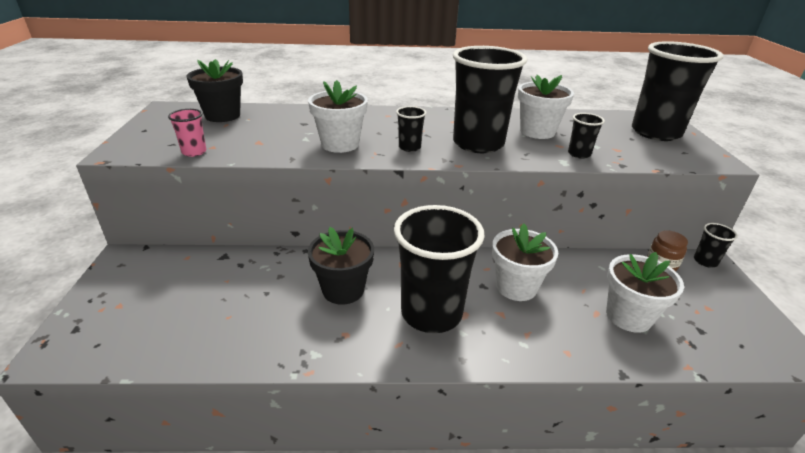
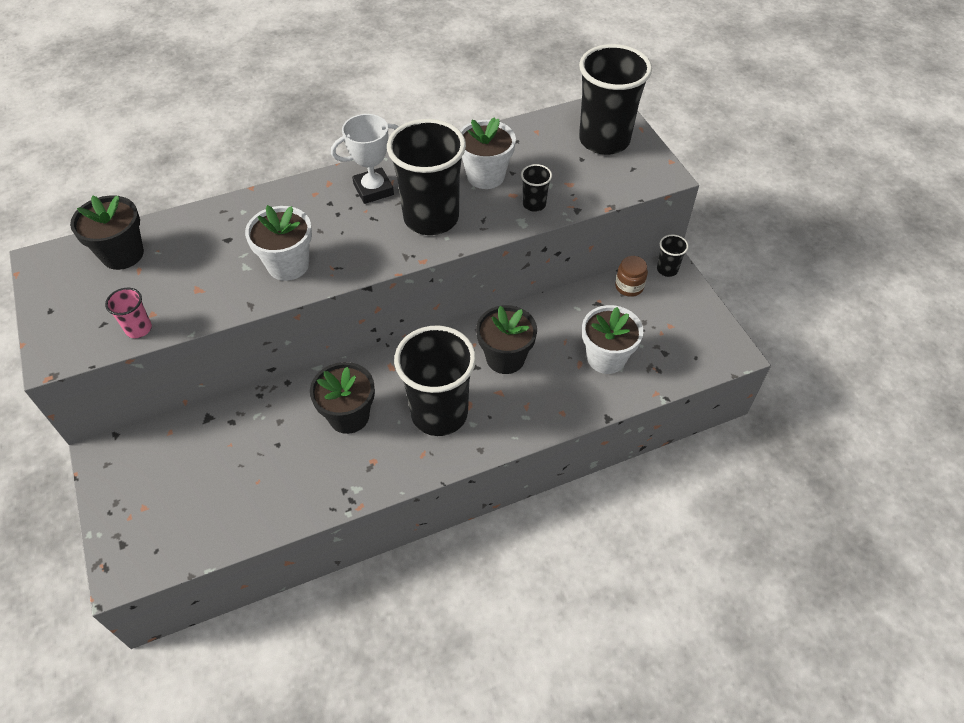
camera: 20 degrees left, 20 degrees up
(409, 147) = (363, 247): black cup -> none
(436, 121) = (373, 189): none -> white trophy
(516, 287) = (505, 358): white flower pot -> black flower pot

